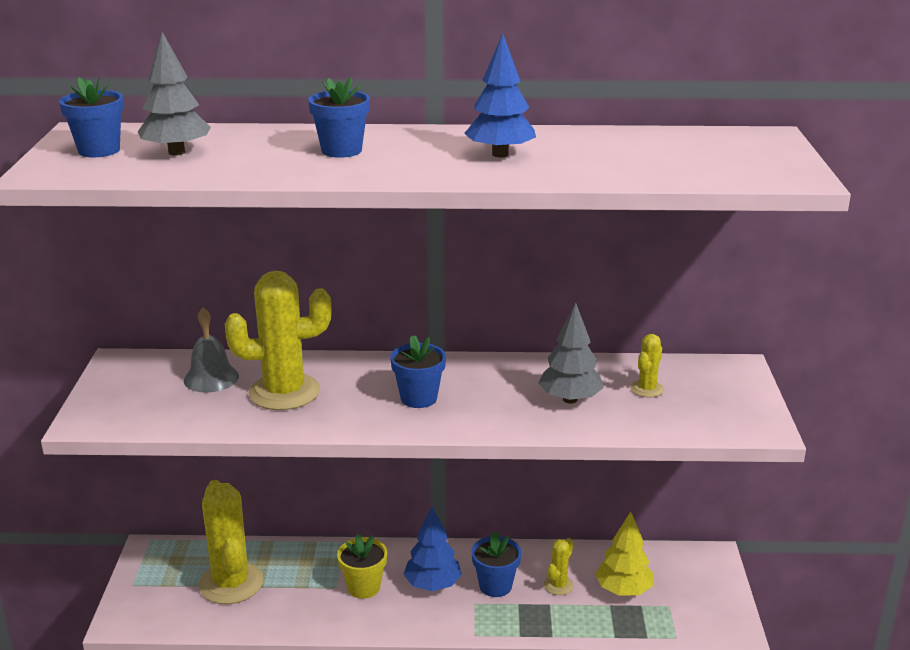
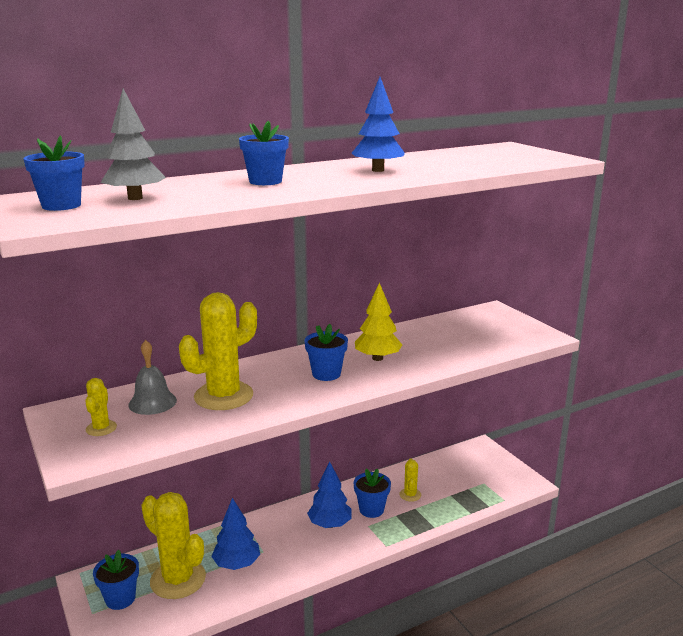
camera: 30 degrees left, 5 degrees down
(166, 581) = (120, 598): none -> blue flower pot
(299, 590) = (237, 564): none -> blue tree
(363, 587) = (283, 544): yellow flower pot -> none
(570, 399) = (423, 349): grey tree -> none
(623, 590) = (450, 483): yellow tree -> yellow tree (377, 358)
(647, 389) = (459, 332): yellow cactus -> yellow cactus (101, 428)

